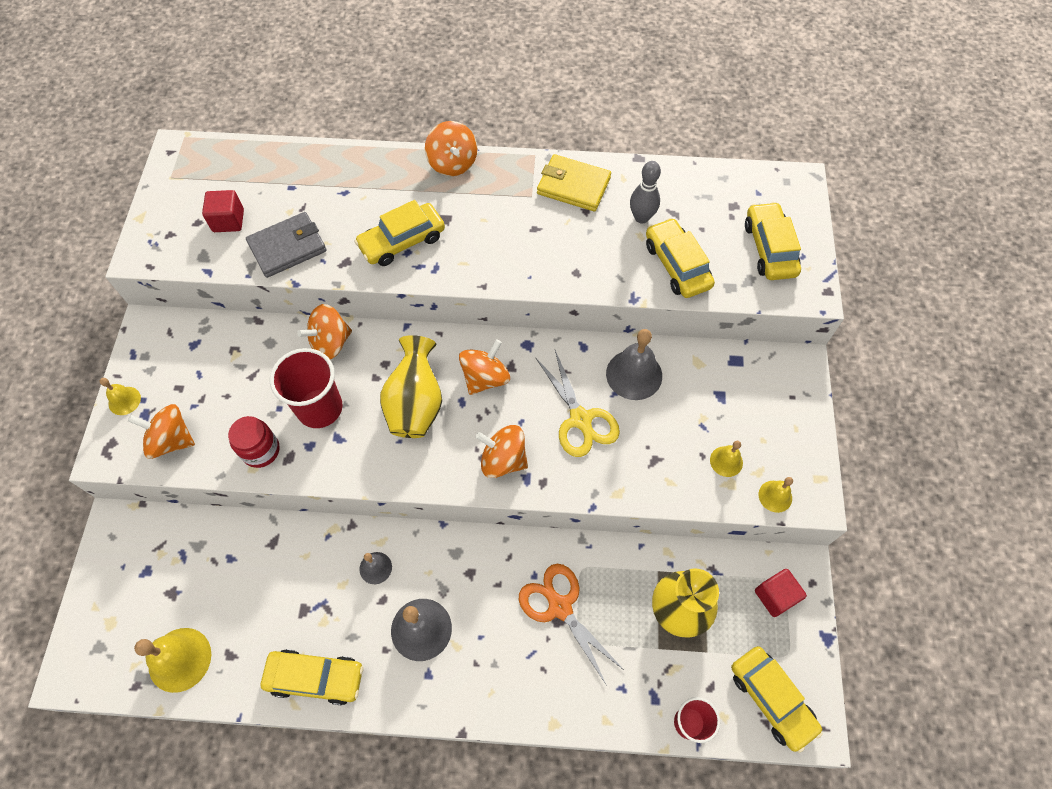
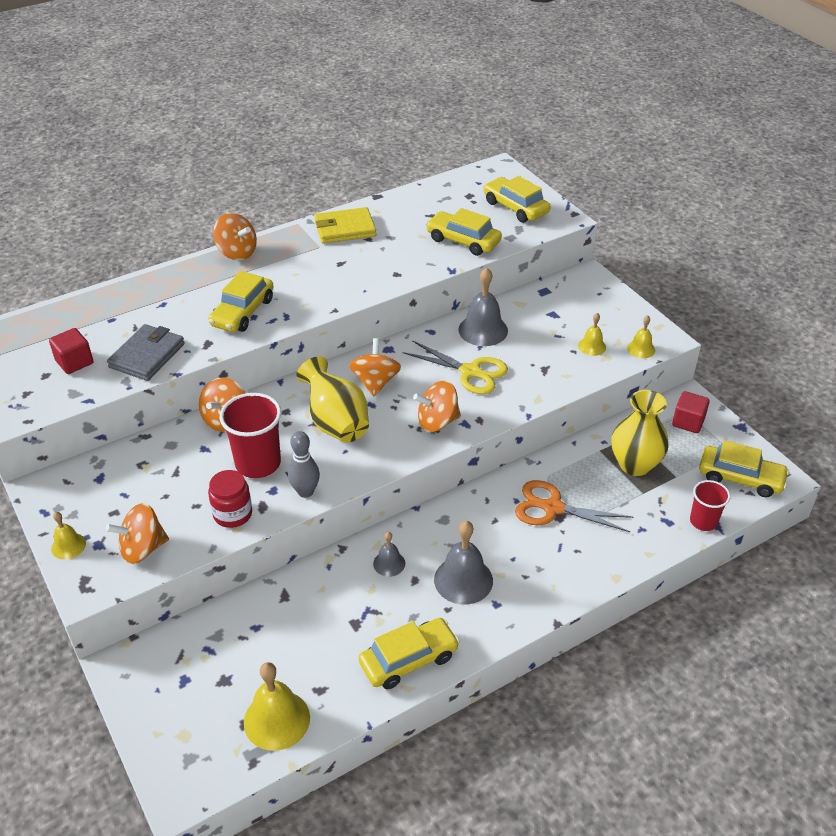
camera: 35 degrees left, 20 degrees down
(641, 217) = (412, 226): grey bowling pin -> grey bowling pin (305, 492)

